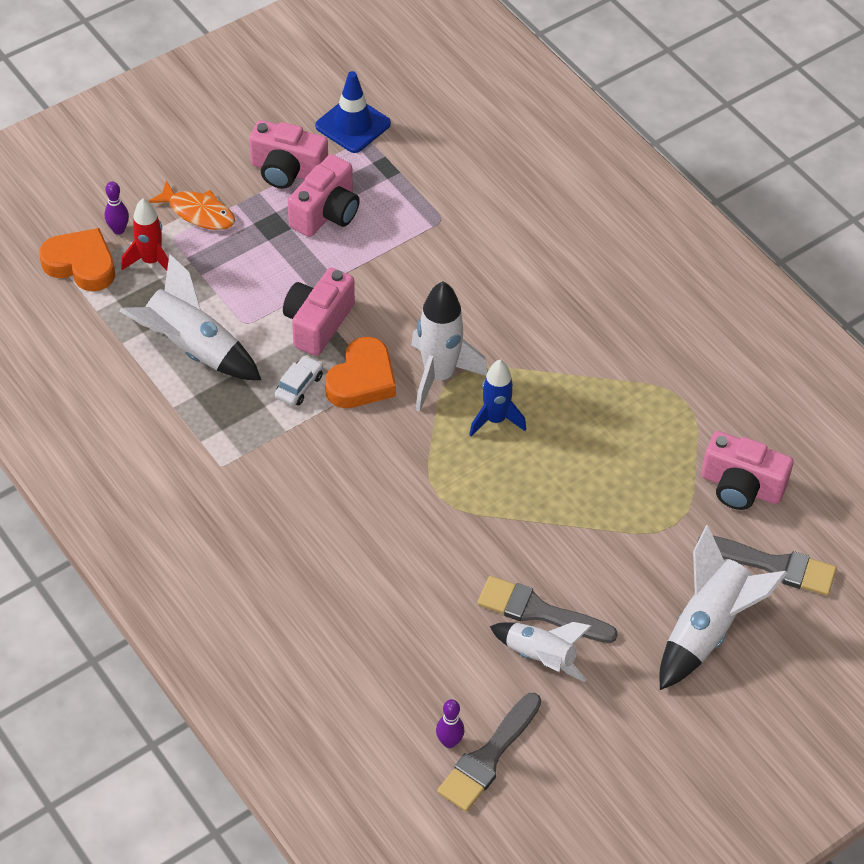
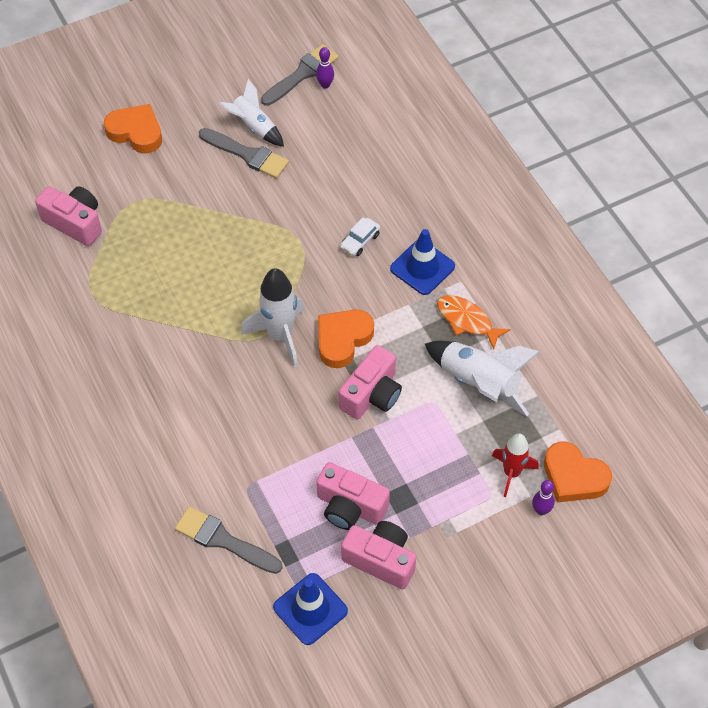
camera: 170 degrees left, 5 degrees up
(198, 213) = (467, 521): orange fish -> orange fish (467, 320)
(272, 478) = (422, 267): none -> blue traffic cone
(299, 386) = (394, 340): white car -> white car (360, 241)
(326, 213) = (350, 507): pink camera -> pink camera turned 105 degrees counterclockwise
(495, 420) = (244, 294): blue rocket -> none
(707, 628) = (136, 132): white rocket -> orange heart
(774, 565) = (74, 166): grey brush -> grey brush (223, 540)

